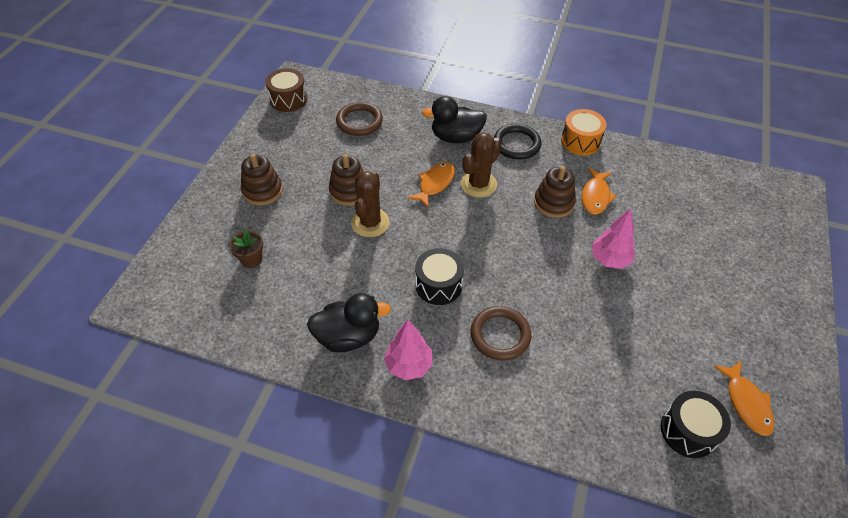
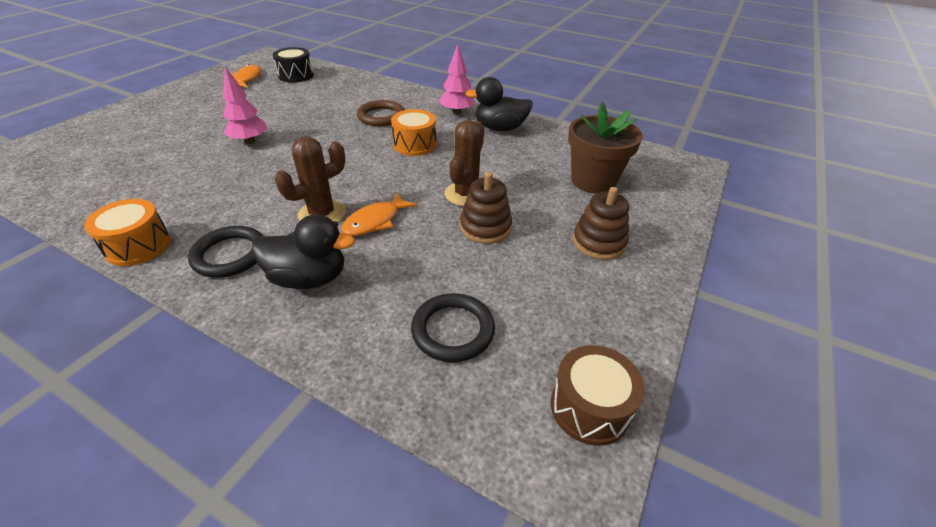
camera: 170 degrees left, 10 degrees down
(251, 259) = (593, 181): brown flower pot -> brown flower pot, size x2.01
(359, 121) = (453, 330): brown ring -> black ring
(438, 285) = (415, 145): black drum -> orange drum
(553, 203) = (253, 186): brown stacking toy -> none
(595, 196) = (201, 185): orange fish -> none

